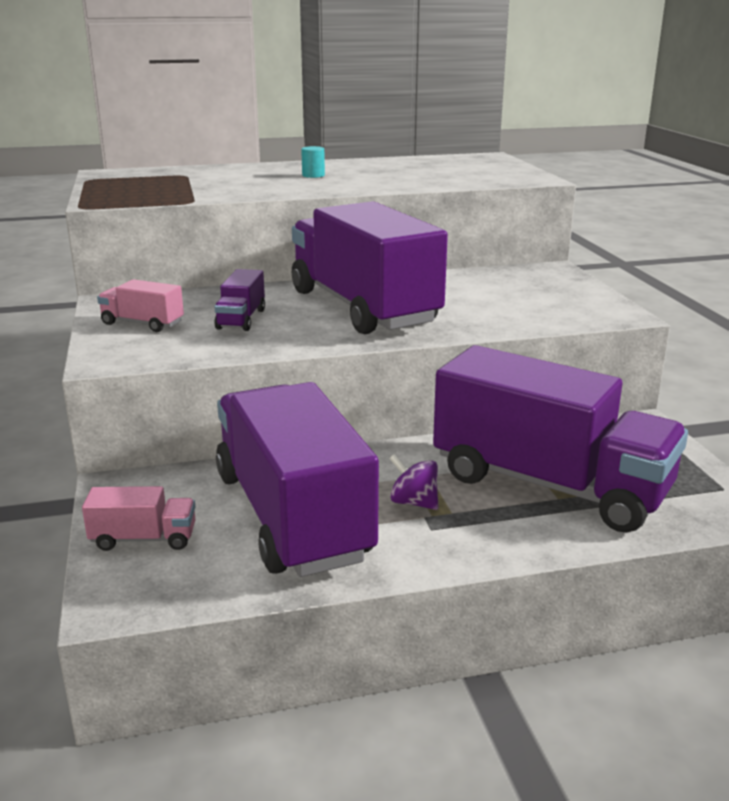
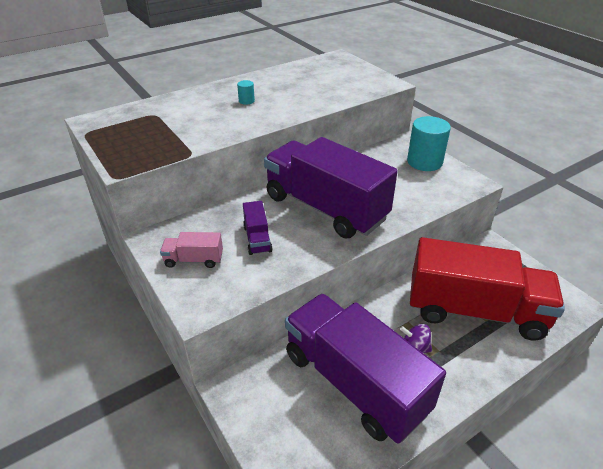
camera: 20 degrees left, 15 degrees up
(144, 539) = (279, 433): pink truck -> none
(549, 485) = (475, 311): purple truck -> red truck
(560, 288) = (424, 162): none -> turquoise cylinder

